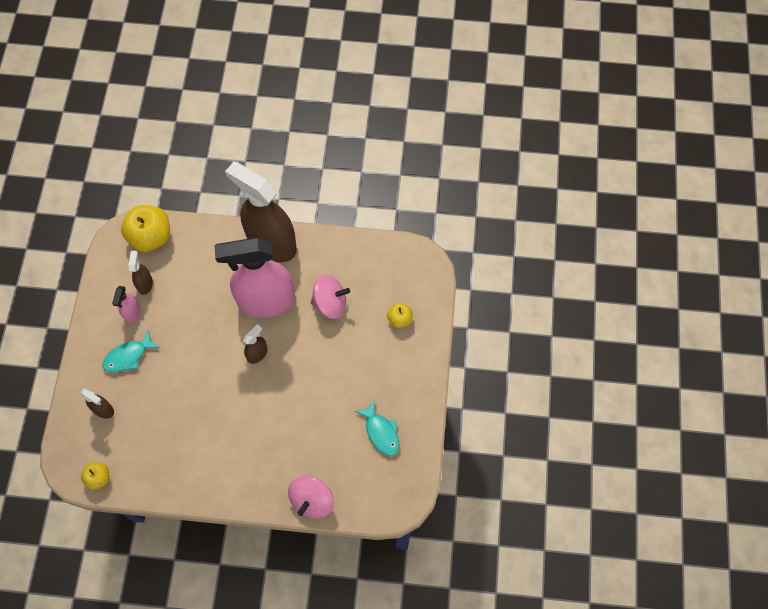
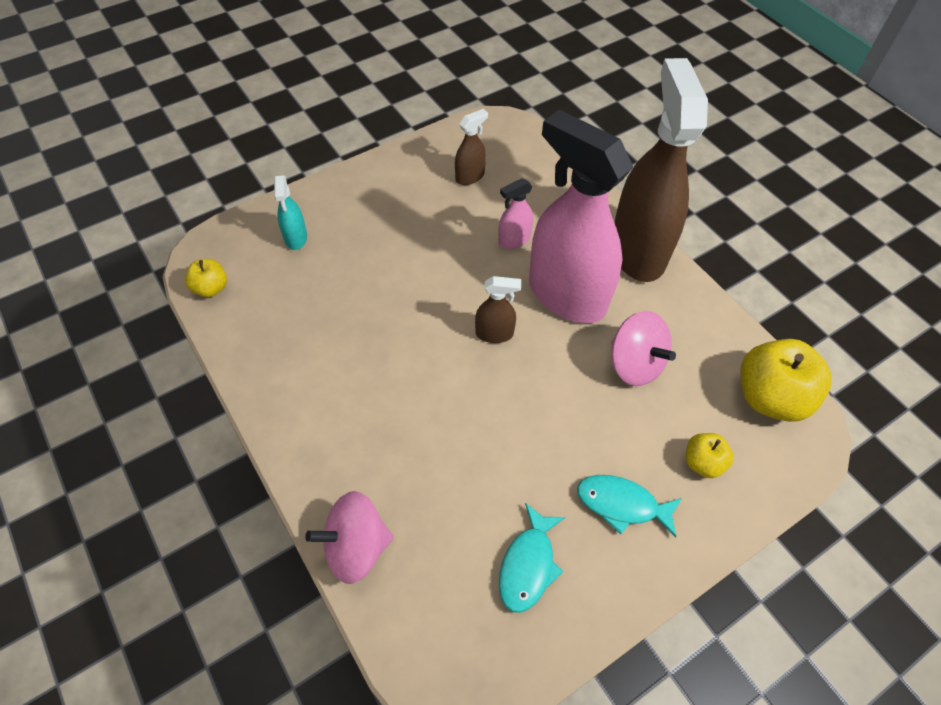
camera: 50 degrees right, 10 degrees down
(103, 409) = (296, 238): brown spray bottle -> turquoise spray bottle
(128, 356) = (376, 218): turquoise fish -> turquoise fish (622, 504)
(132, 312) = (428, 187): pink spray bottle -> pink spray bottle (514, 240)
(151, 237) = (525, 147): yellow apple -> yellow apple (770, 397)

